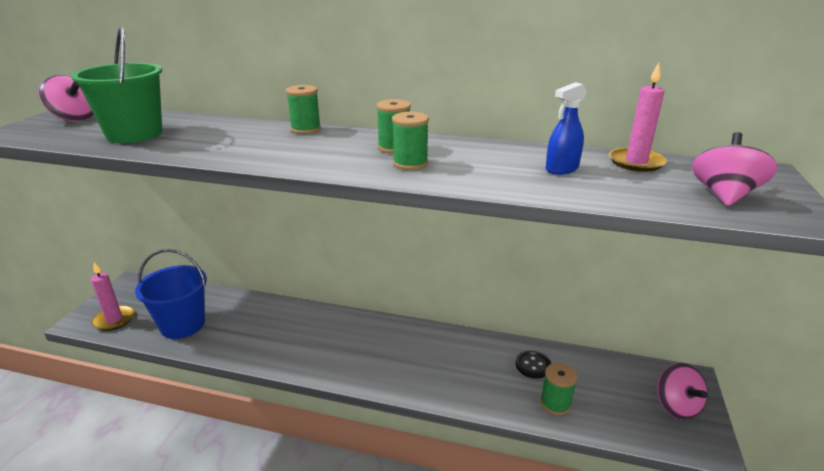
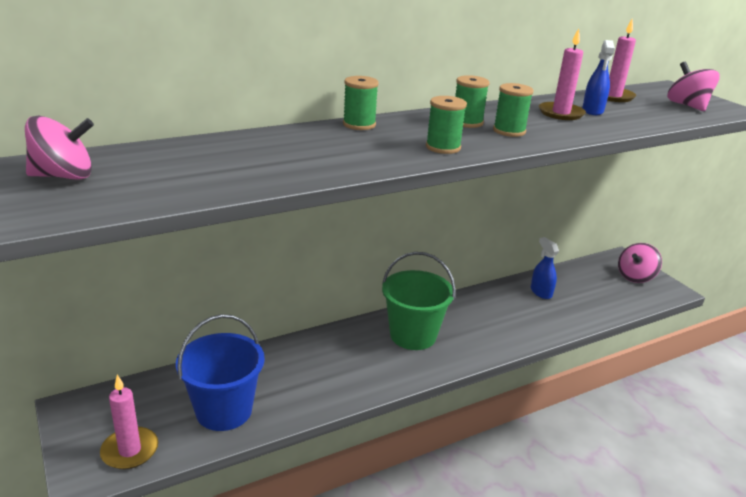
camera: 45 degrees left, 0 degrees up
(134, 134) = (207, 171): green bucket -> green bucket (413, 335)
(514, 162) = (561, 113): none -> pink candle
(533, 365) = (541, 292): black button -> blue spray bottle
(555, 403) = (584, 308): green spool -> green spool (443, 147)
(676, 406) = (635, 277): pink spinning top -> pink spinning top turned 105 degrees clockwise

